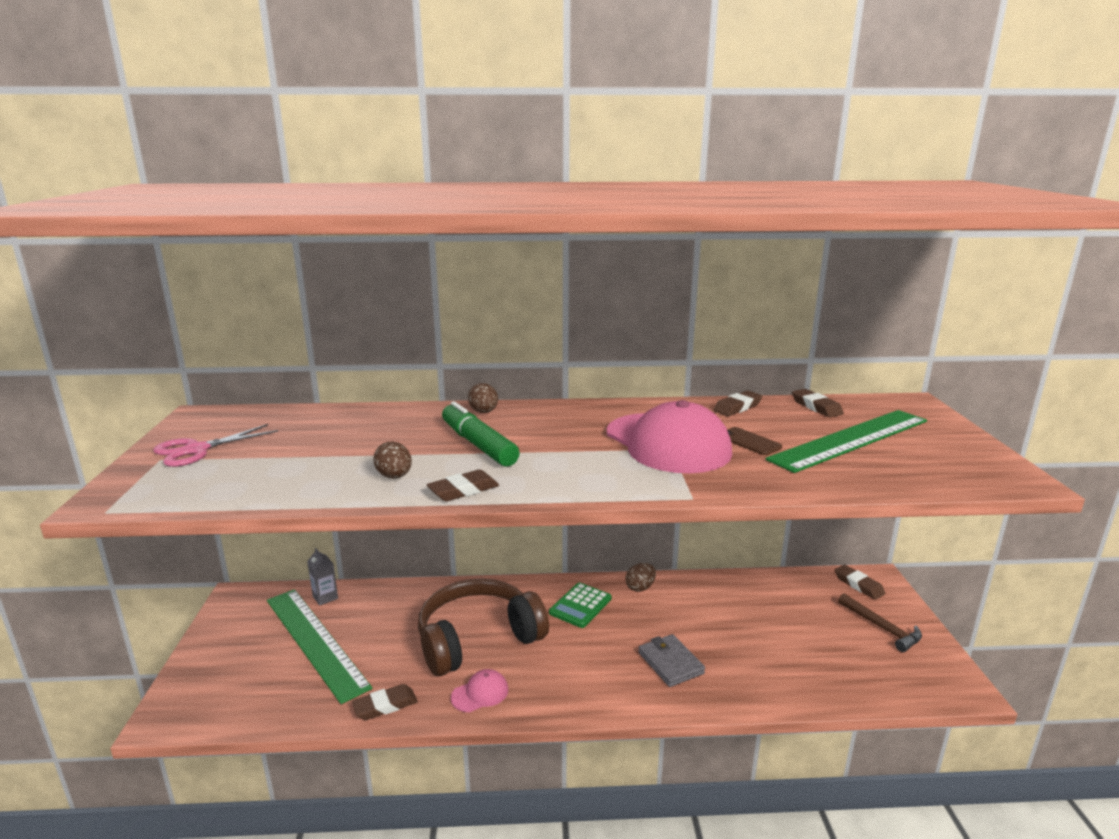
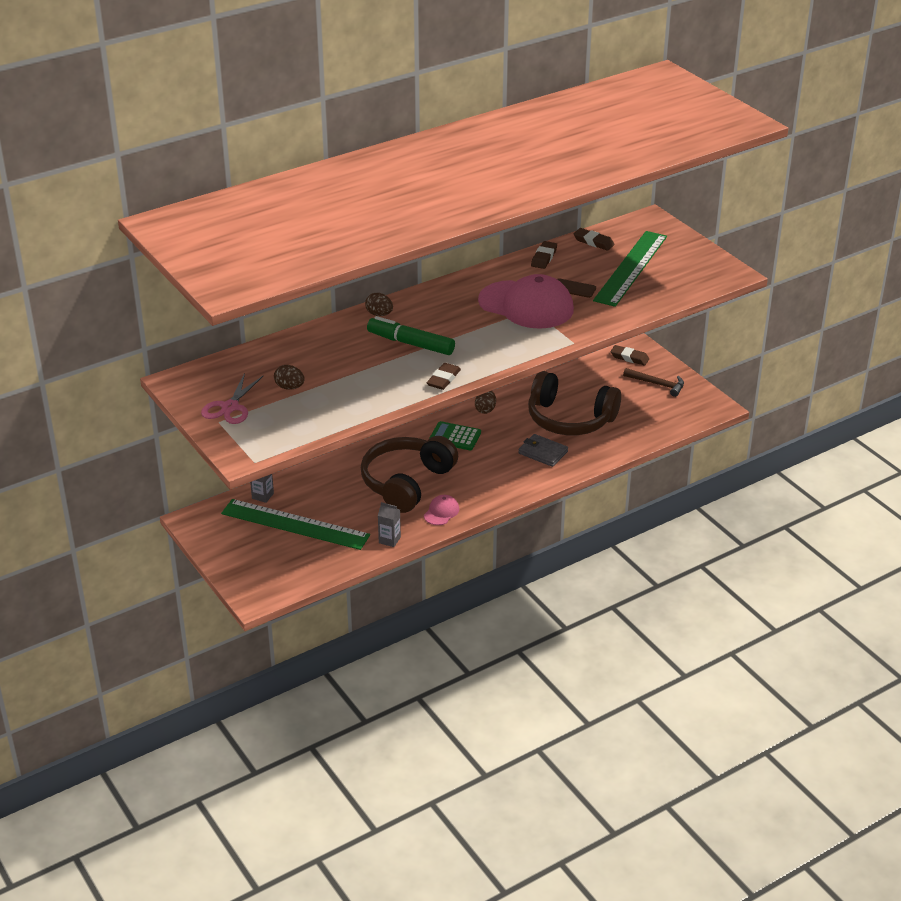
camera: 30 degrees left, 15 degrees up
(385, 706) = (389, 540): brown eraser -> grey carton
(394, 476) = (390, 383): brown egg -> brown egg (289, 387)
(580, 606) = (455, 437): green calculator -> green calculator turned 105 degrees clockwise
(735, 632) = (569, 419): none -> brown headphones

